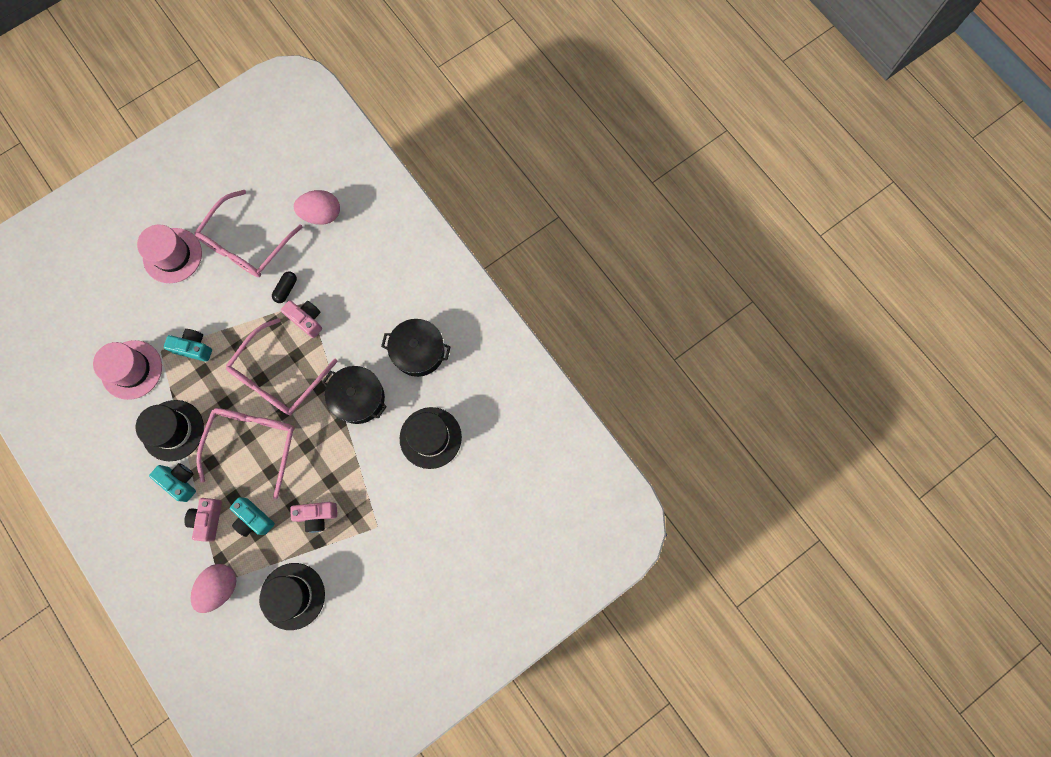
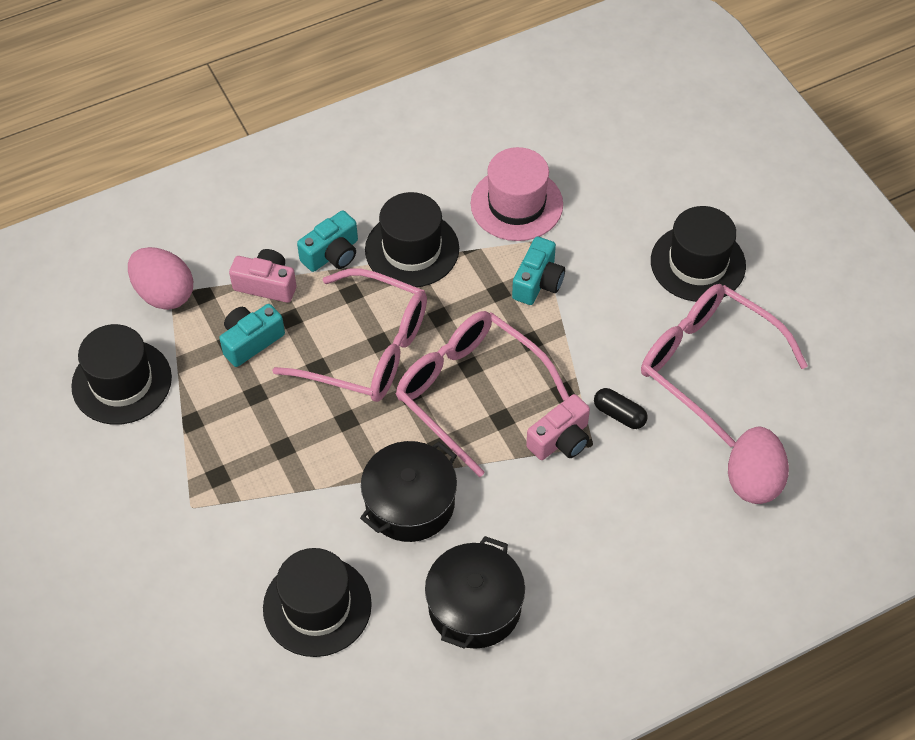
camera: 100 degrees right, 20 degrees down
(172, 255) = (698, 263): pink hat -> black hat
(317, 515) = (232, 425): pink camera -> none

